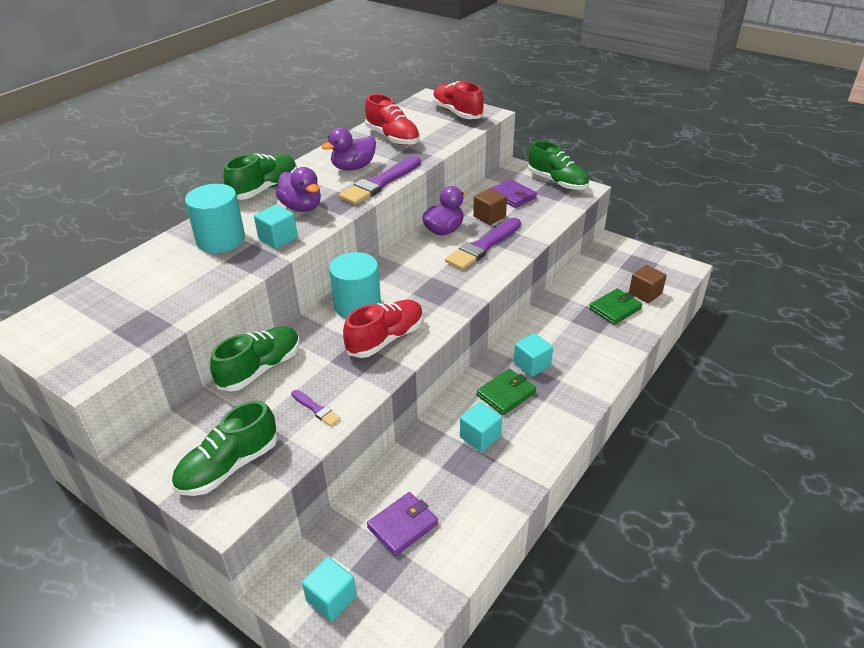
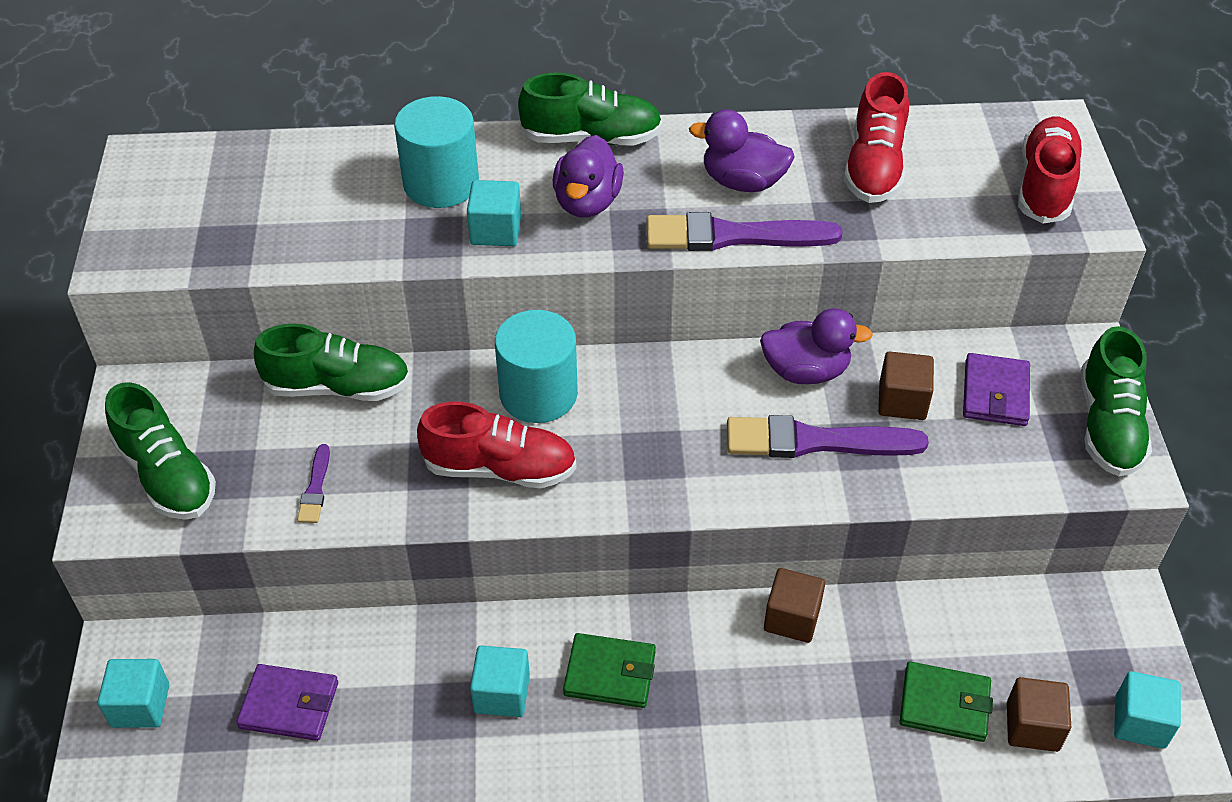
camera: 50 degrees right, 10 degrees up
(228, 466) = (167, 475): green shoe -> green shoe turned 135 degrees counterclockwise
(532, 365) = (700, 668): turquoise cube -> turquoise cube (1140, 722)
(534, 325) = (792, 618): none -> brown cube

